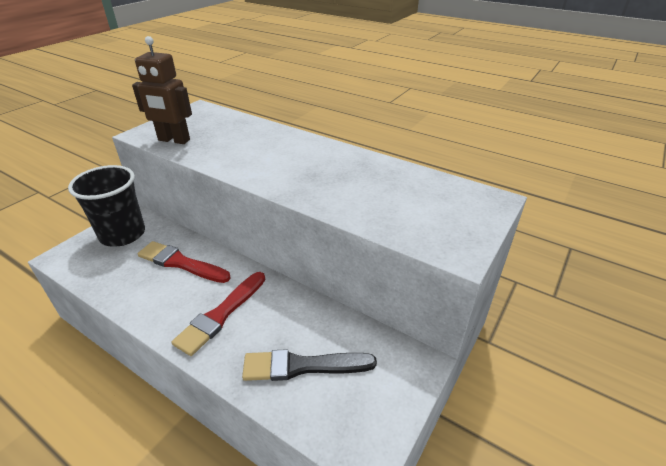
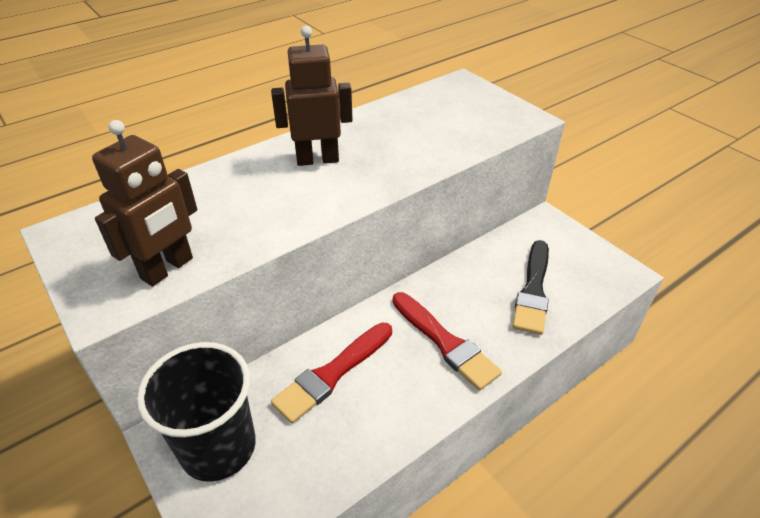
camera: 70 degrees left, 5 degrees up
(305, 157) = (317, 159): none -> brown robot

